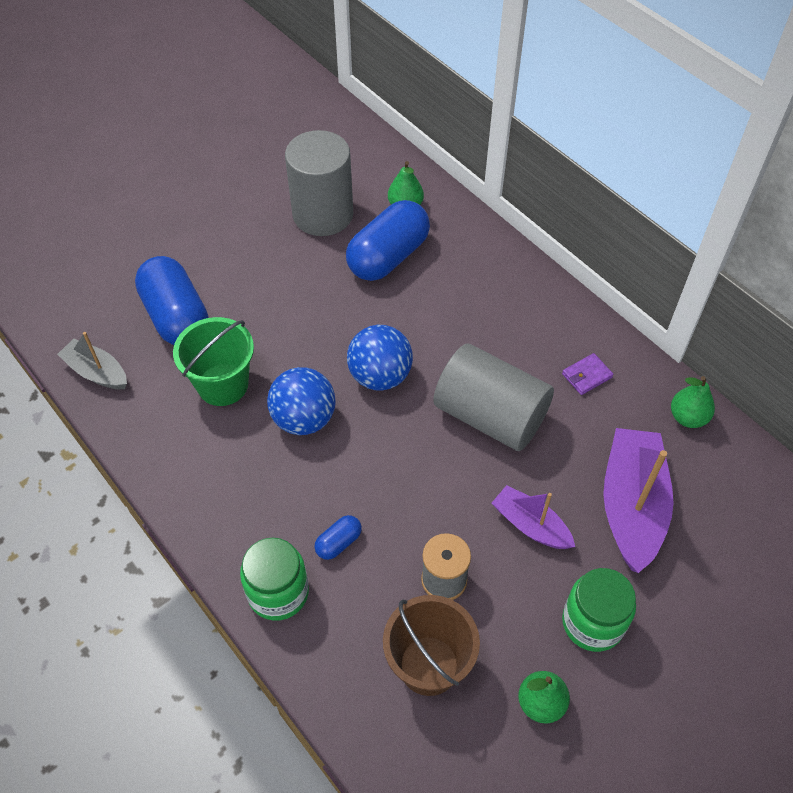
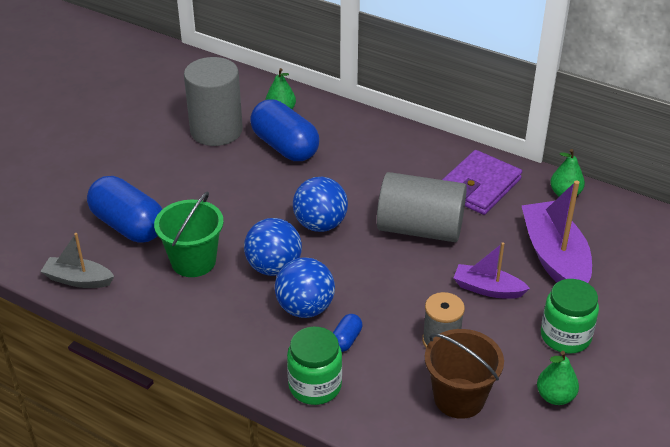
camera: 20 degrees left, 15 degrees down
(313, 485) = (305, 308): none -> blue ball
(388, 257) = (285, 146): blue capsule -> blue capsule turned 60 degrees counterclockwise
(586, 375) = (478, 186): purple wallet -> purple wallet, size x2.20

